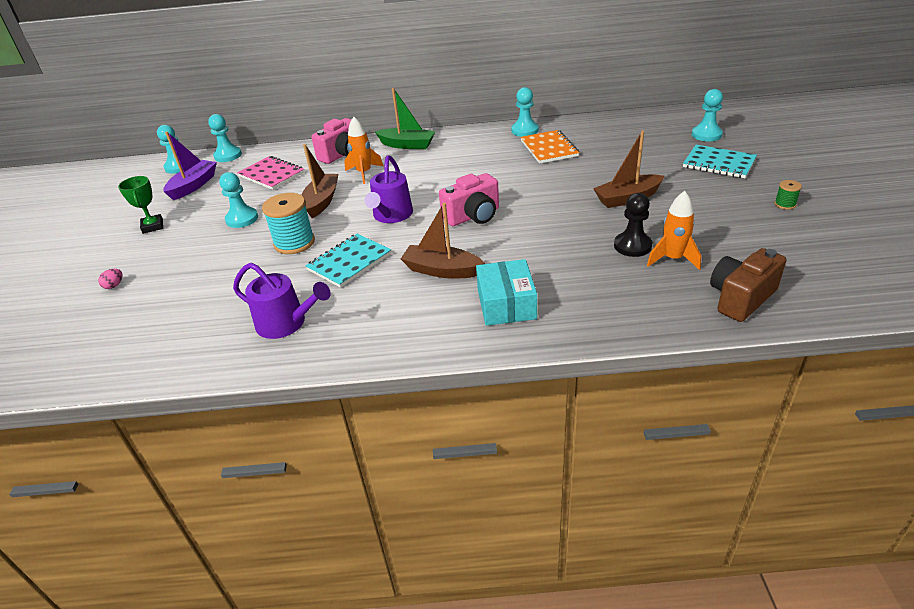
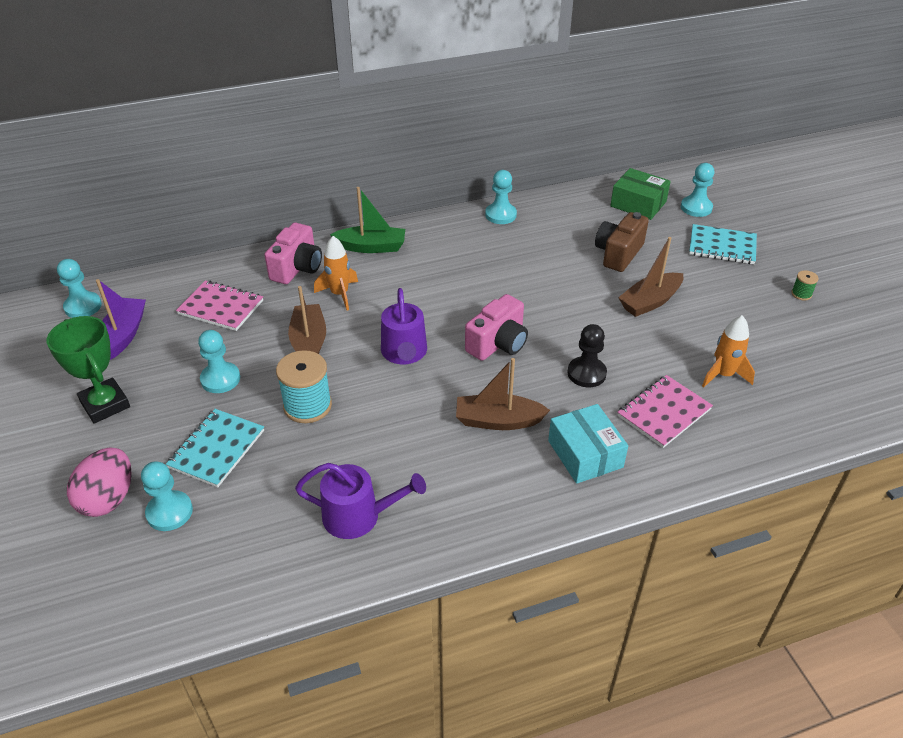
camera: 20 degrees left, 5 degrees up
(114, 285) = (108, 499): pink egg -> pink egg, size x2.46
(153, 226) = (105, 404): green trophy -> green trophy, size x1.51
(228, 155) = (143, 282): turquoise pawn -> turquoise pawn (169, 512)
(349, 262) = (388, 424): turquoise notebook -> turquoise notebook (216, 449)
(549, 148) = (539, 239): orange notebook -> none
(598, 281) = (663, 412): none -> pink notebook
(632, 246) = (679, 363): black pawn -> black pawn (586, 373)
(652, 129) = (638, 204): none -> green box
(740, 298) = (800, 413): brown camera -> brown camera (618, 254)

